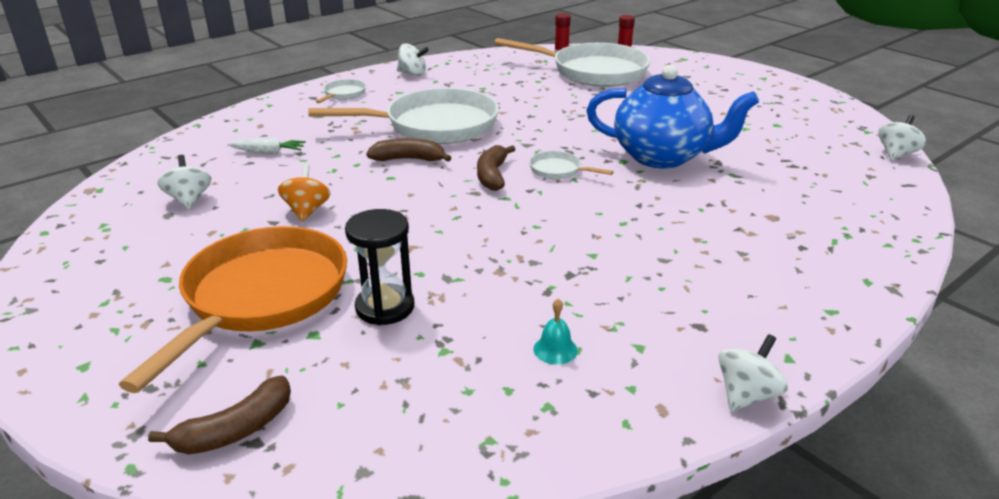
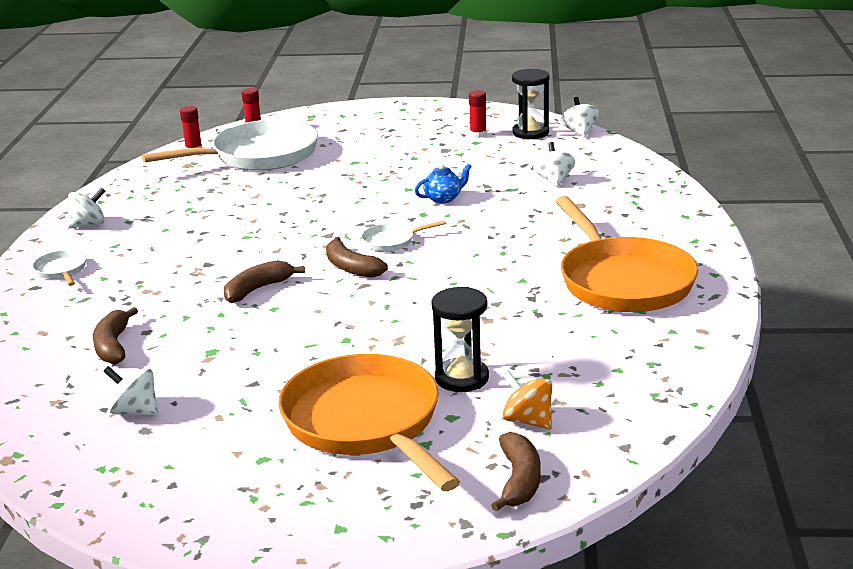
camera: 45 degrees left, 5 degrees down
(268, 152) = (113, 346): white carrot -> brown banana
(307, 211) = (262, 362): orange spinning top -> orange spinning top (528, 421)
(434, 125) = (218, 256): white pan -> none
(555, 349) = (602, 337): turquoise bell -> none
(662, 157) = (443, 198): blue teapot -> blue teapot, size x0.42
(678, 308) = (622, 281): none -> orange pan
(746, 395) = (725, 301): white spinning top -> white spinning top (554, 180)
(790, 120) = (478, 134): none -> red glue stick
(843, 136) = (530, 133): none -> black hourglass

